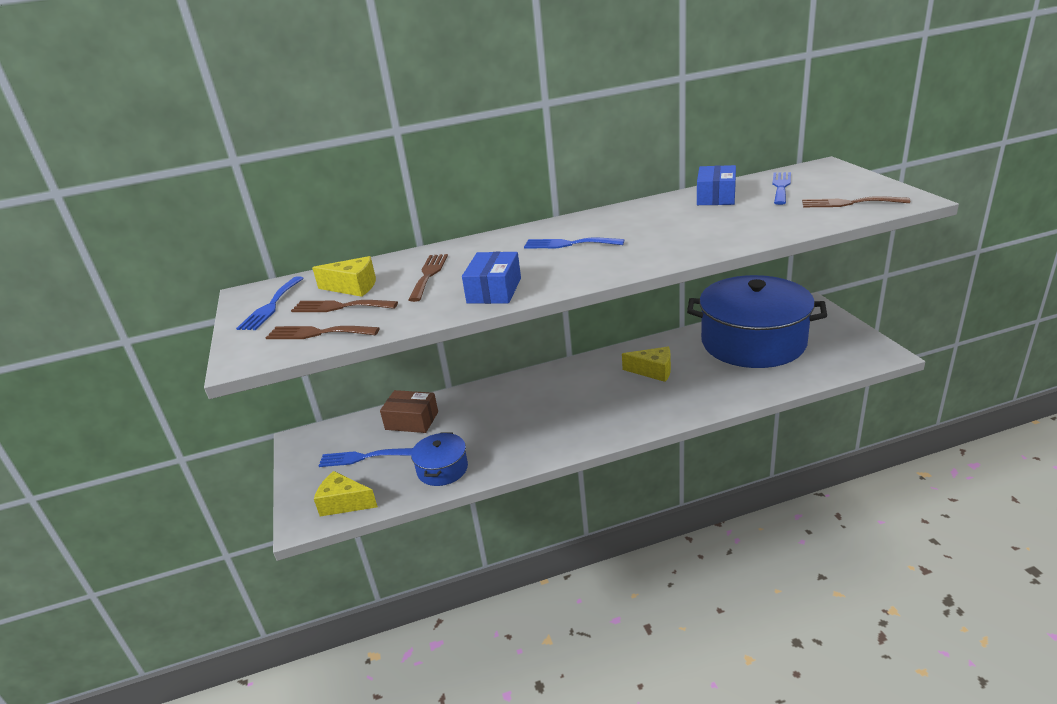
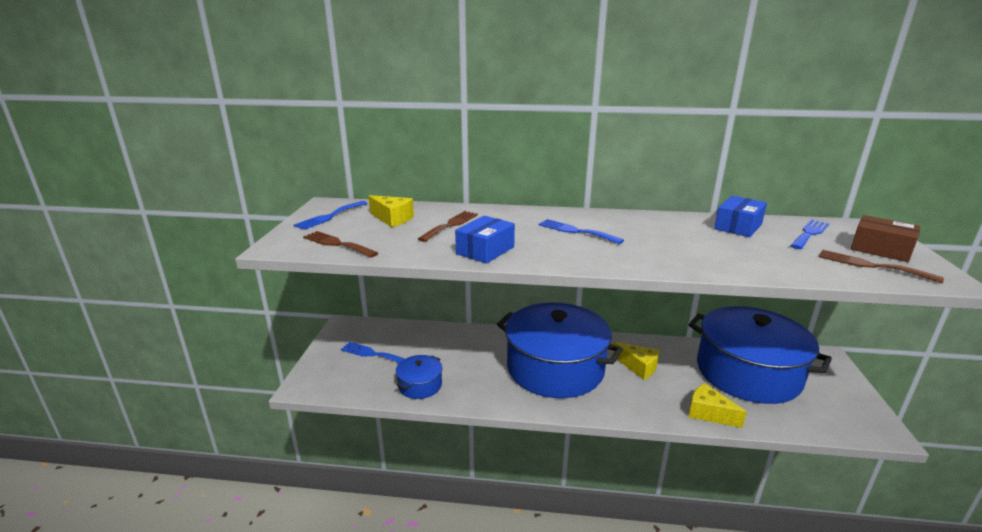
camera: 20 degrees right, 5 degrees down
(339, 307) = (370, 230): brown fork -> none
(344, 503) = (337, 384): yellow cheese -> yellow cheese (708, 413)
(412, 421) = (425, 339): brown box -> brown box (880, 249)
(573, 401) = (555, 368): none -> blue pot

